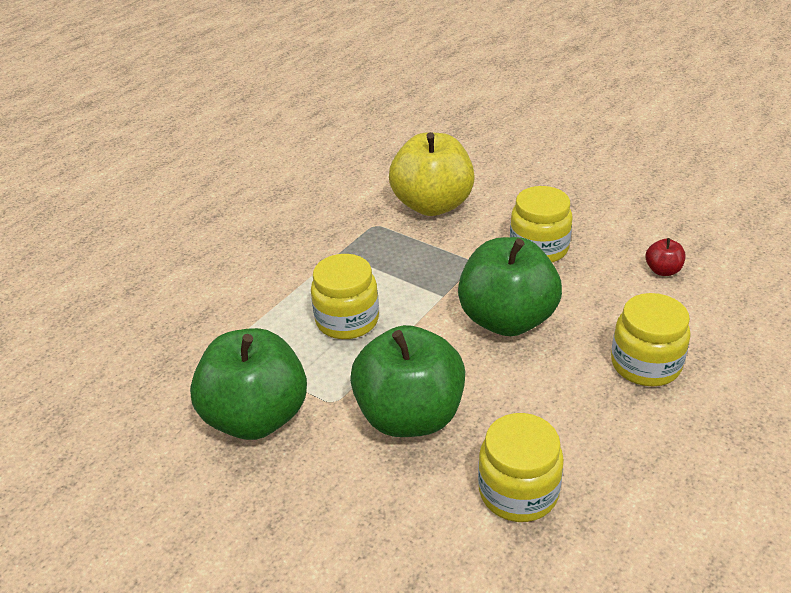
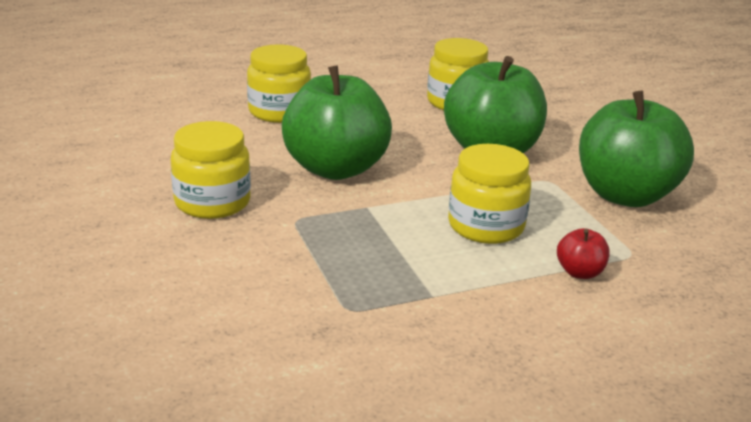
camera: 150 degrees left, 10 degrees down
(432, 205) = (243, 300): yellow apple -> none
(662, 270) = (148, 144): red apple -> red apple (579, 272)

